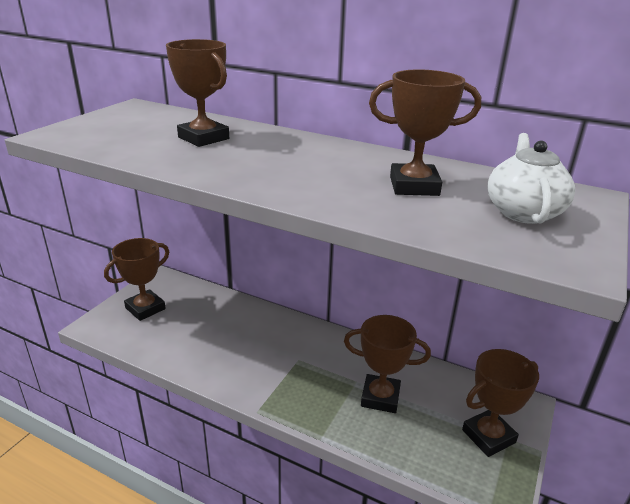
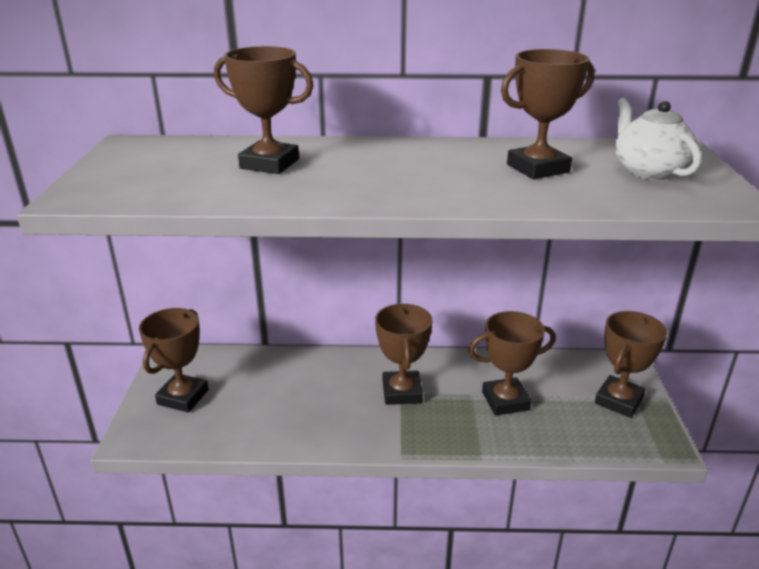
camera: 25 degrees left, 0 degrees up
(300, 359) = (402, 392): none -> brown trophy

